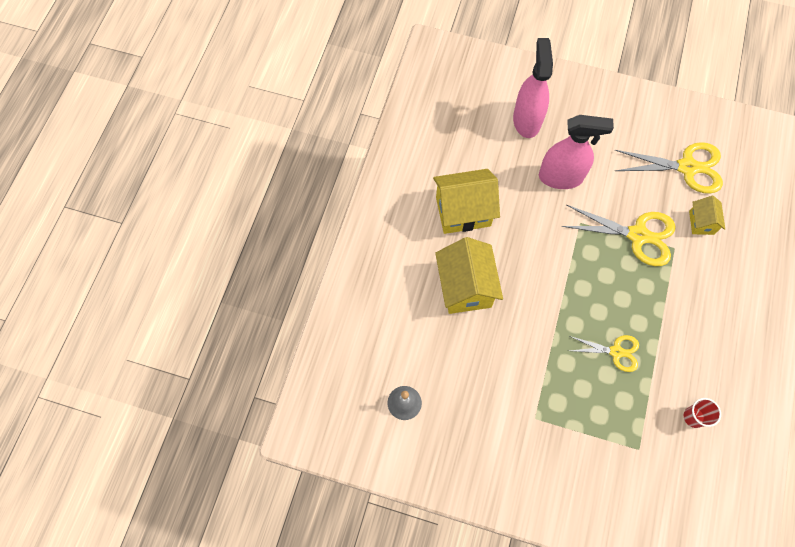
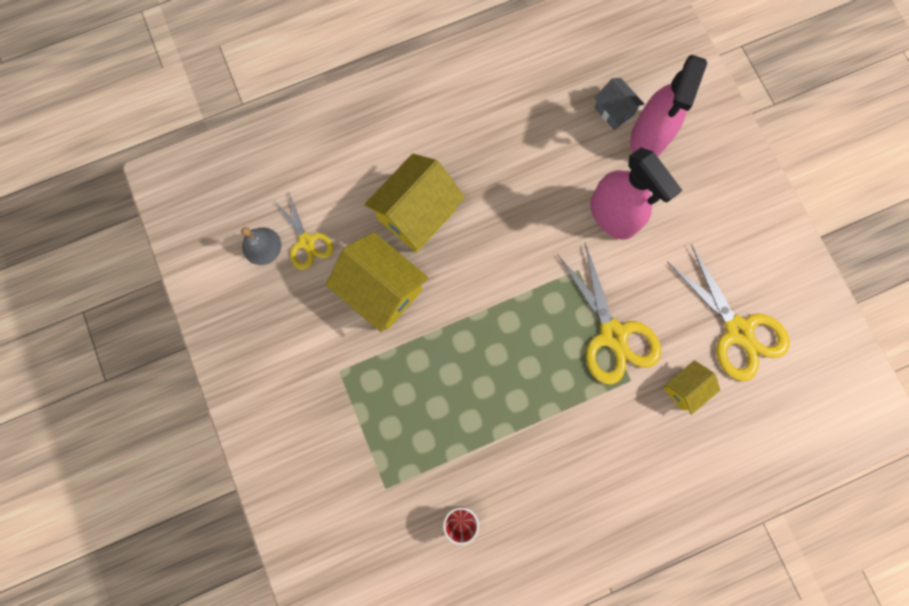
camera: 50 degrees right, 10 degrees up
(463, 211) = (493, 154): yellow house -> yellow house (382, 290)
(493, 125) = (614, 111): none -> grey house
(526, 120) = (648, 138): pink spray bottle -> pink spray bottle turned 150 degrees clockwise
(616, 352) = (467, 399): yellow scissors -> yellow scissors (306, 241)

